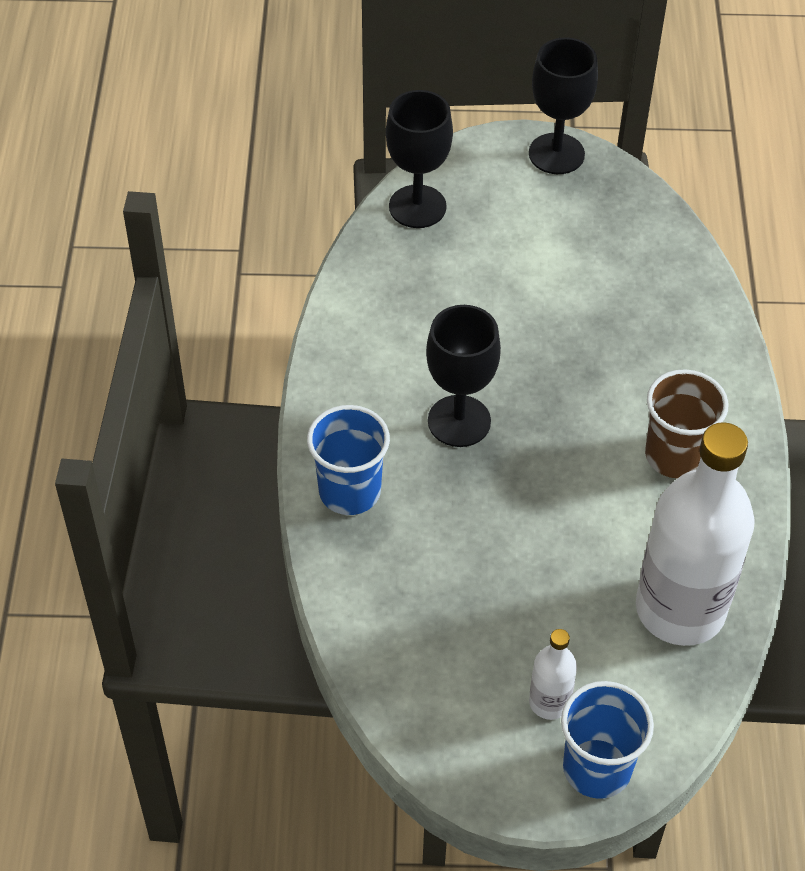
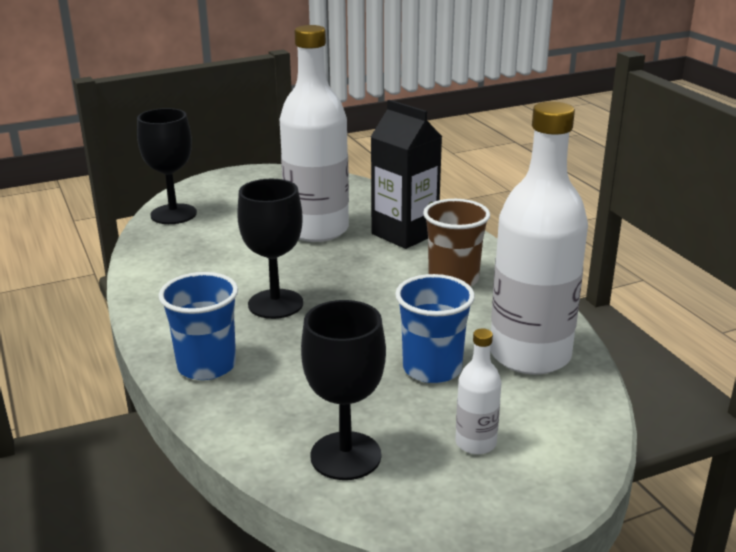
camera: 25 degrees left, 25 degrees down
(556, 154) = (260, 174): black goblet -> black goblet (345, 456)
(569, 301) = (317, 230): none -> white bottle
(597, 768) = (553, 473): blue cup -> blue cup (432, 369)
(668, 348) = (404, 234): none -> black carton

